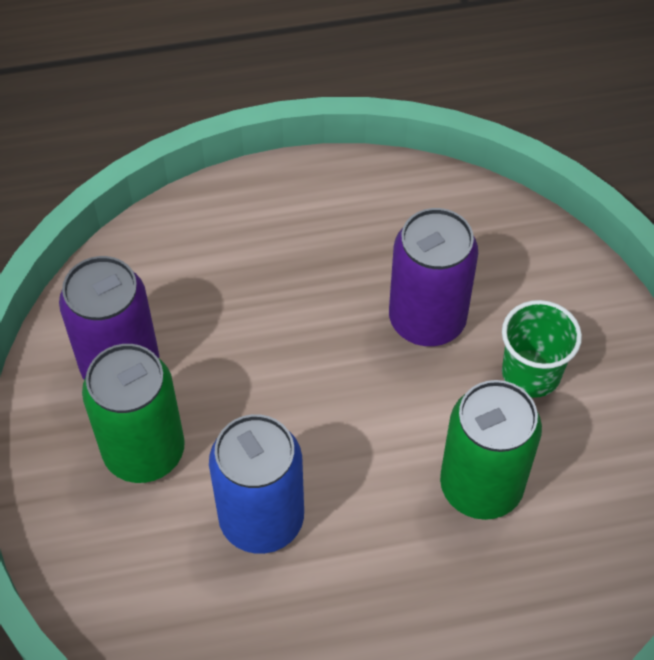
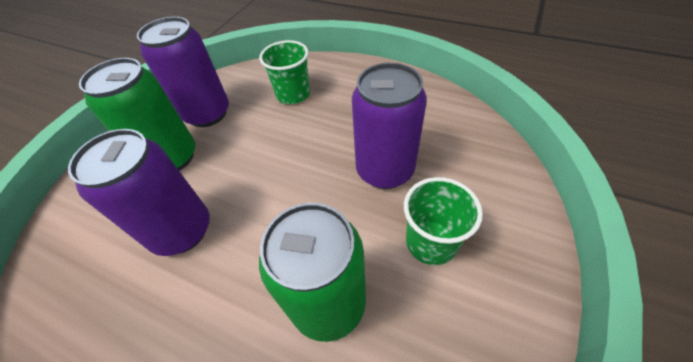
camera: 40 degrees right, 5 degrees down
(216, 273) = (293, 94): none -> green cup
(261, 519) = (182, 231): blue can -> purple can

